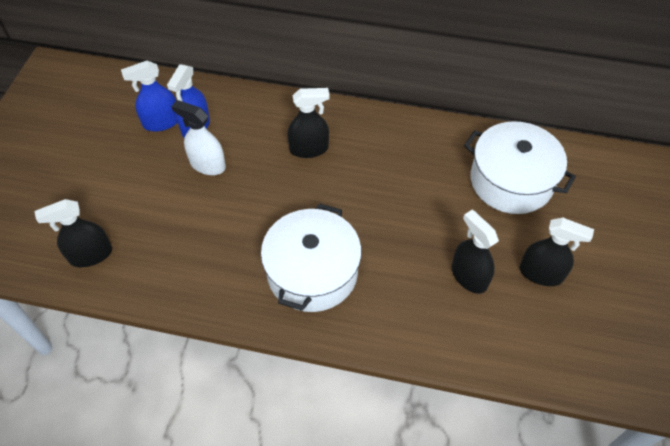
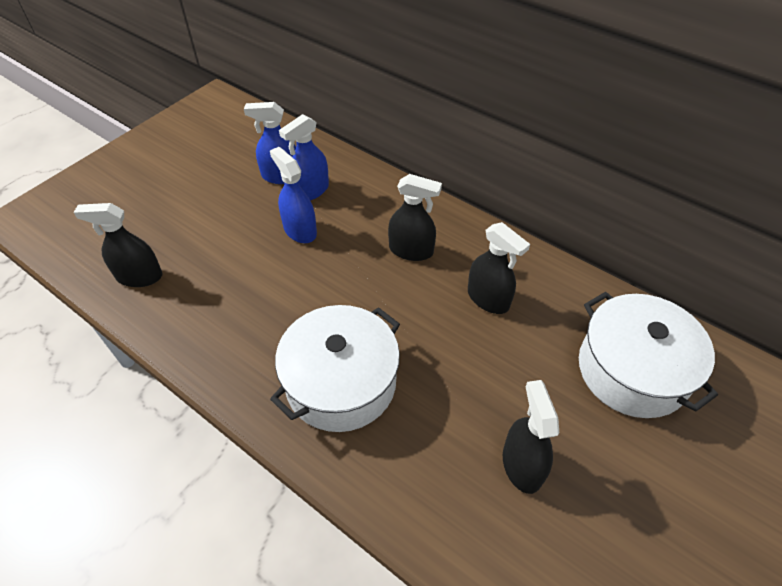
camera: 25 degrees right, 5 degrees down
(207, 164) = (300, 230): white spray bottle -> blue spray bottle
(541, 273) = (620, 502): black spray bottle -> black spray bottle (488, 299)

